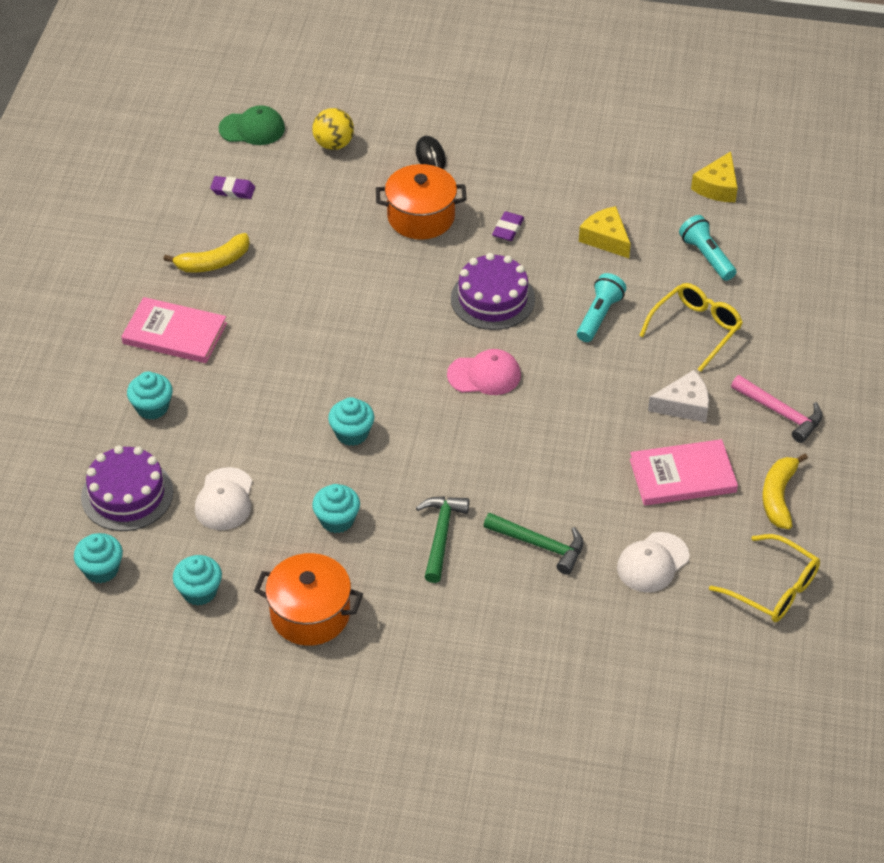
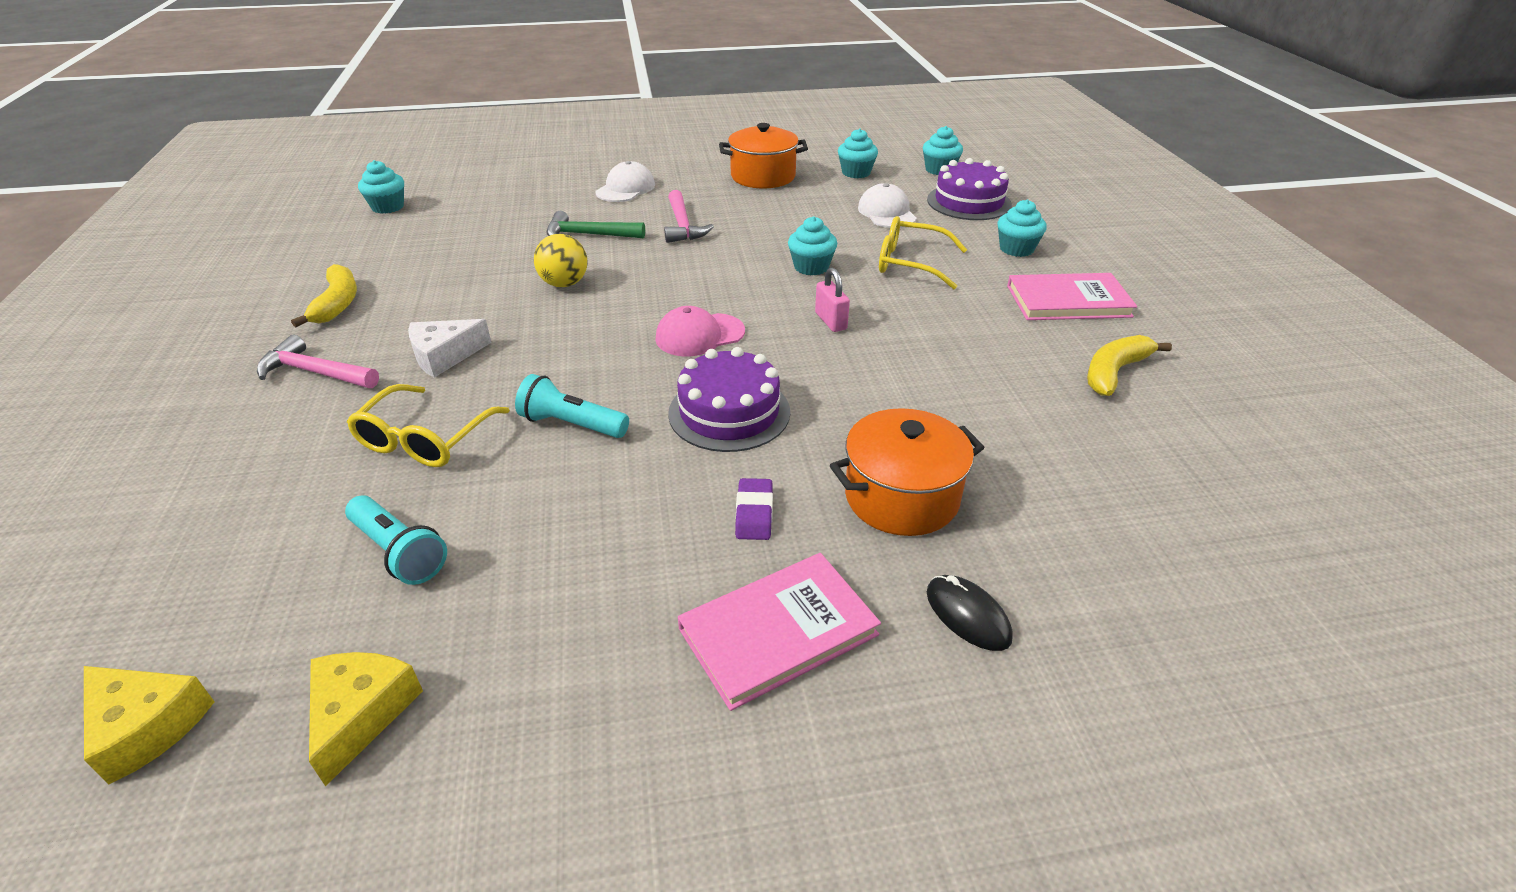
camera: 160 degrees right, 10 degrees down
(233, 190) = (1206, 465): purple eraser -> none
(252, 129) = (1313, 579): green cap -> none
(333, 144) = (1151, 589): yellow ball -> yellow ball (564, 284)
(337, 520) = (780, 218): turquoise cupcake -> turquoise cupcake (388, 207)
(376, 363) = (830, 321): none -> pink padlock
(441, 535) = (682, 225): green hammer -> pink hammer
(599, 316) = (571, 425): turquoise flashlight -> turquoise flashlight turned 105 degrees clockwise
(605, 238) = (584, 539): yellow cheese -> yellow cheese (147, 726)
(652, 563) = (478, 242): white cap -> white cap (625, 188)
(682, 476) = (447, 300): pink book -> pink book (778, 632)
(773, 588) = (358, 247): yellow glasses -> yellow glasses (910, 263)

